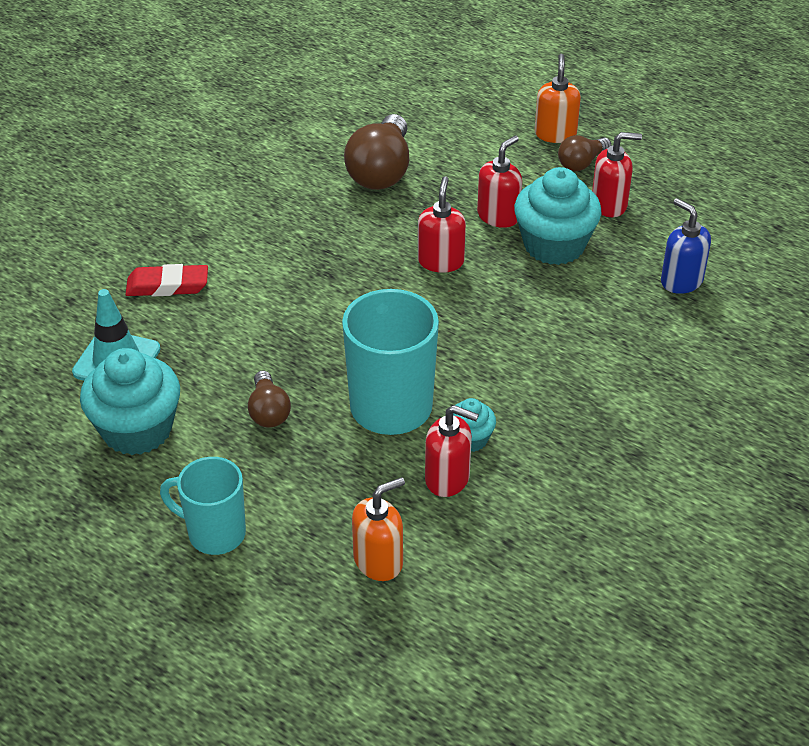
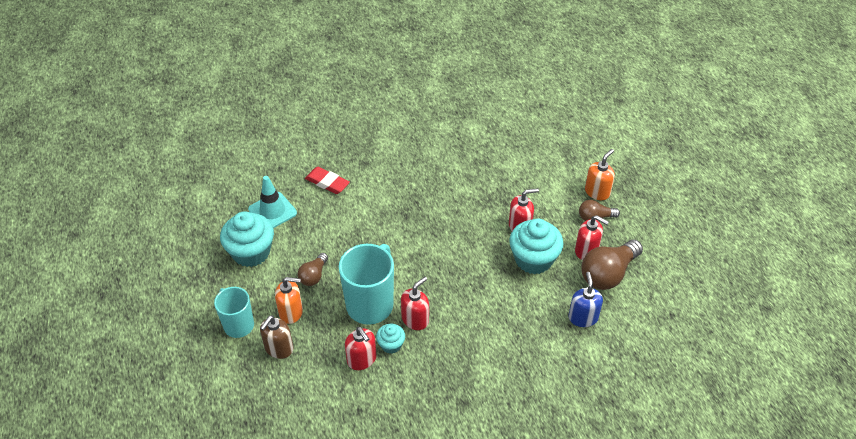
camera: 35 degrees right, 5 degrees up
(311, 530) = (279, 348): none -> brown soap dispenser
(378, 561) = (293, 382): orange soap dispenser -> orange soap dispenser (291, 312)
(381, 171) = (483, 169): brown light bulb -> brown light bulb (608, 273)
(440, 261) = (466, 237): red soap dispenser -> red soap dispenser (415, 319)

